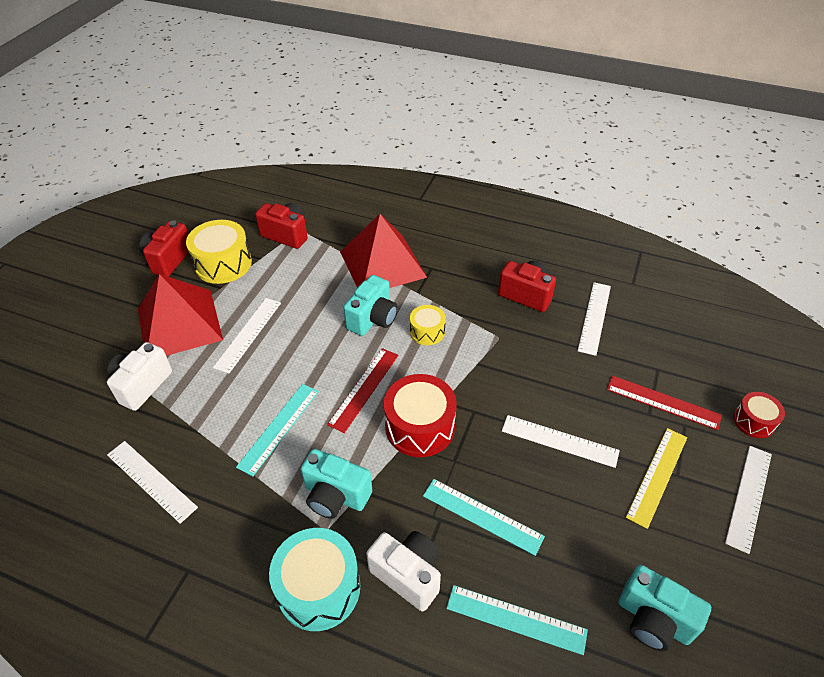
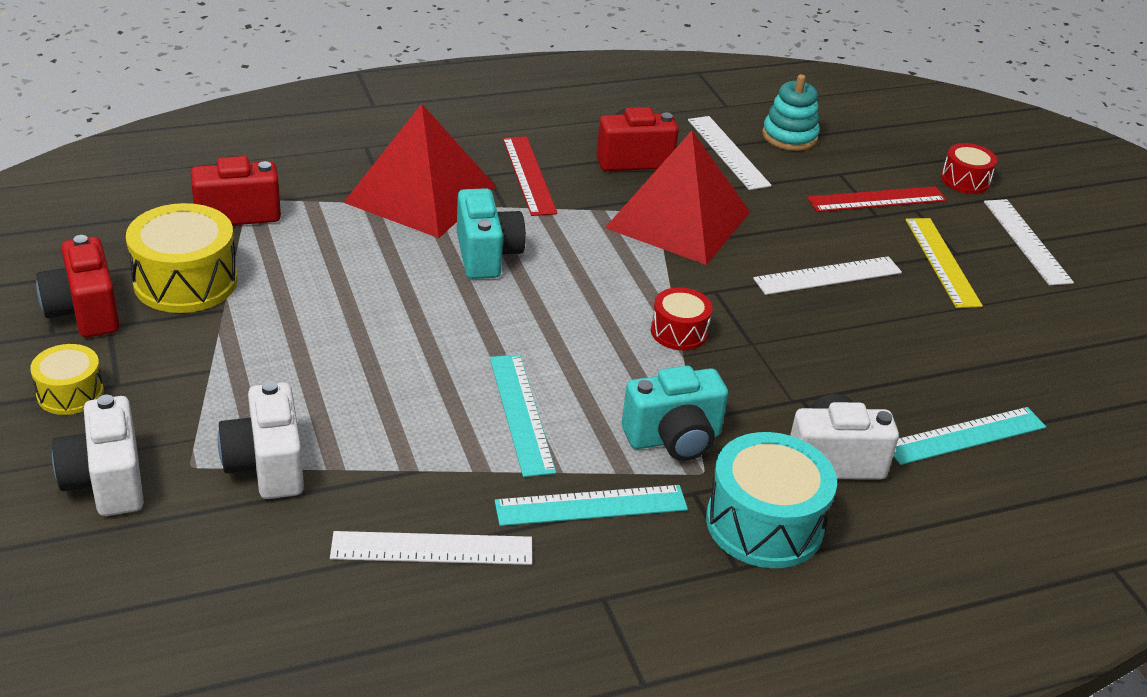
camera: 45 degrees left, 10 degrees down
(79, 354) = (106, 481): none -> white camera
(179, 324) = (220, 375): red pyramid -> red pyramid (678, 219)
(248, 334) = (342, 341): white ruler -> none
(364, 389) = (570, 327): red ruler -> red ruler (529, 175)
(420, 427) = (679, 332): red drum -> red drum, size x0.57
(427, 332) = (569, 240): yellow drum -> yellow drum (70, 393)
(482, 516) = (837, 374): turquoise ruler -> turquoise ruler (591, 506)
(652, 325) = (789, 136): none -> turquoise stacking toy
(653, 619) = (1063, 370): turquoise camera -> none

